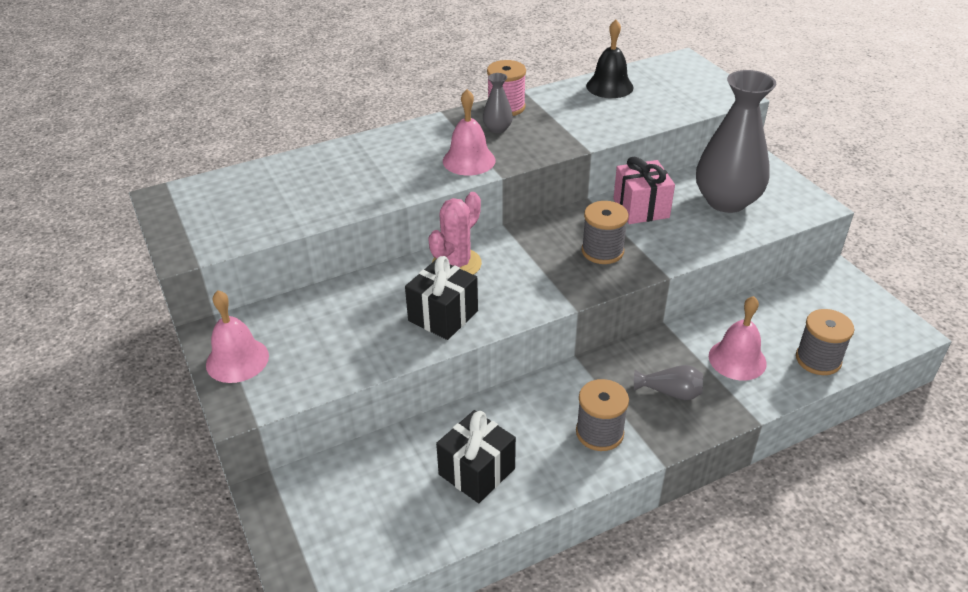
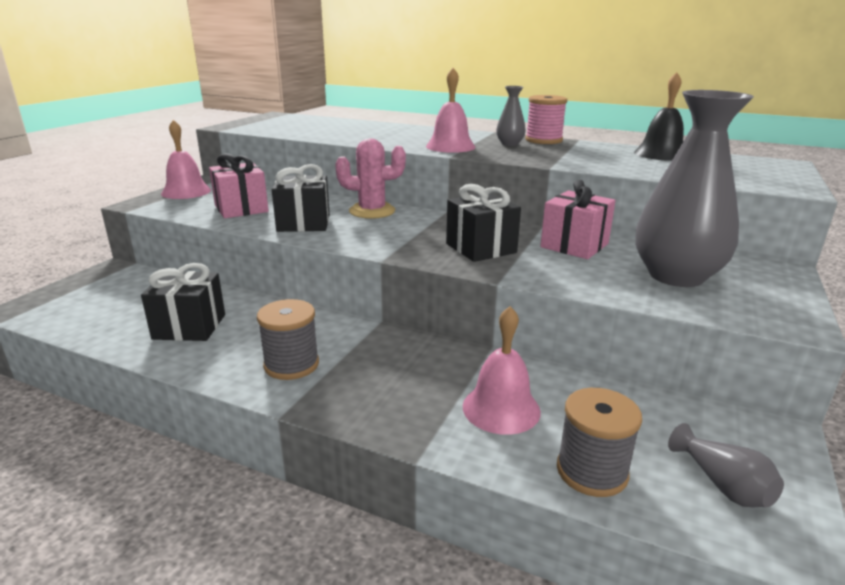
camera: 50 degrees right, 15 degrees down
(351, 339) = (241, 209): none -> pink gift
(602, 251) = (481, 248): grey spool -> black gift
(670, 392) = (393, 384): grey vase -> grey vase (723, 485)

